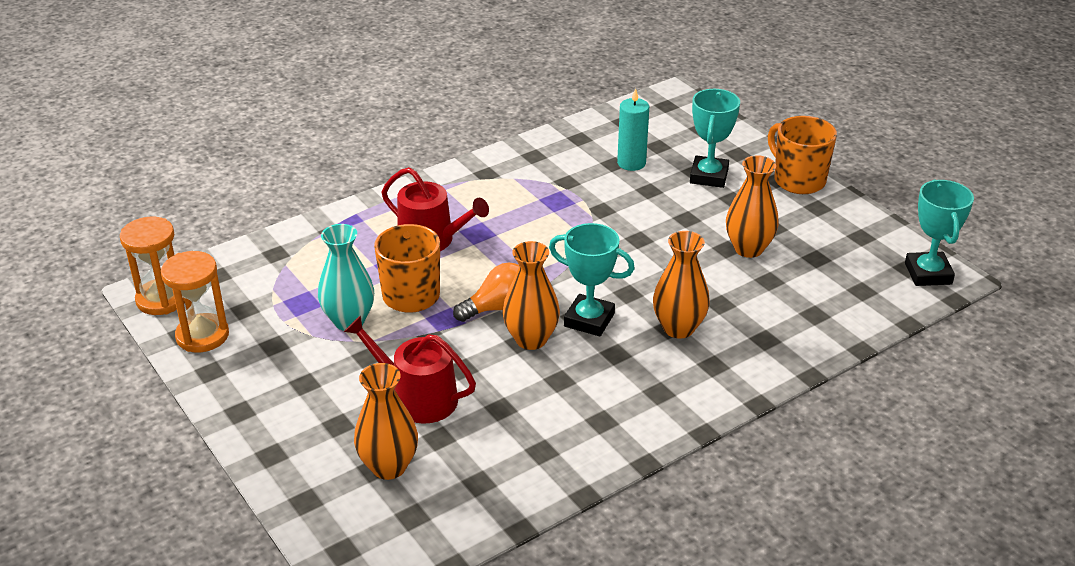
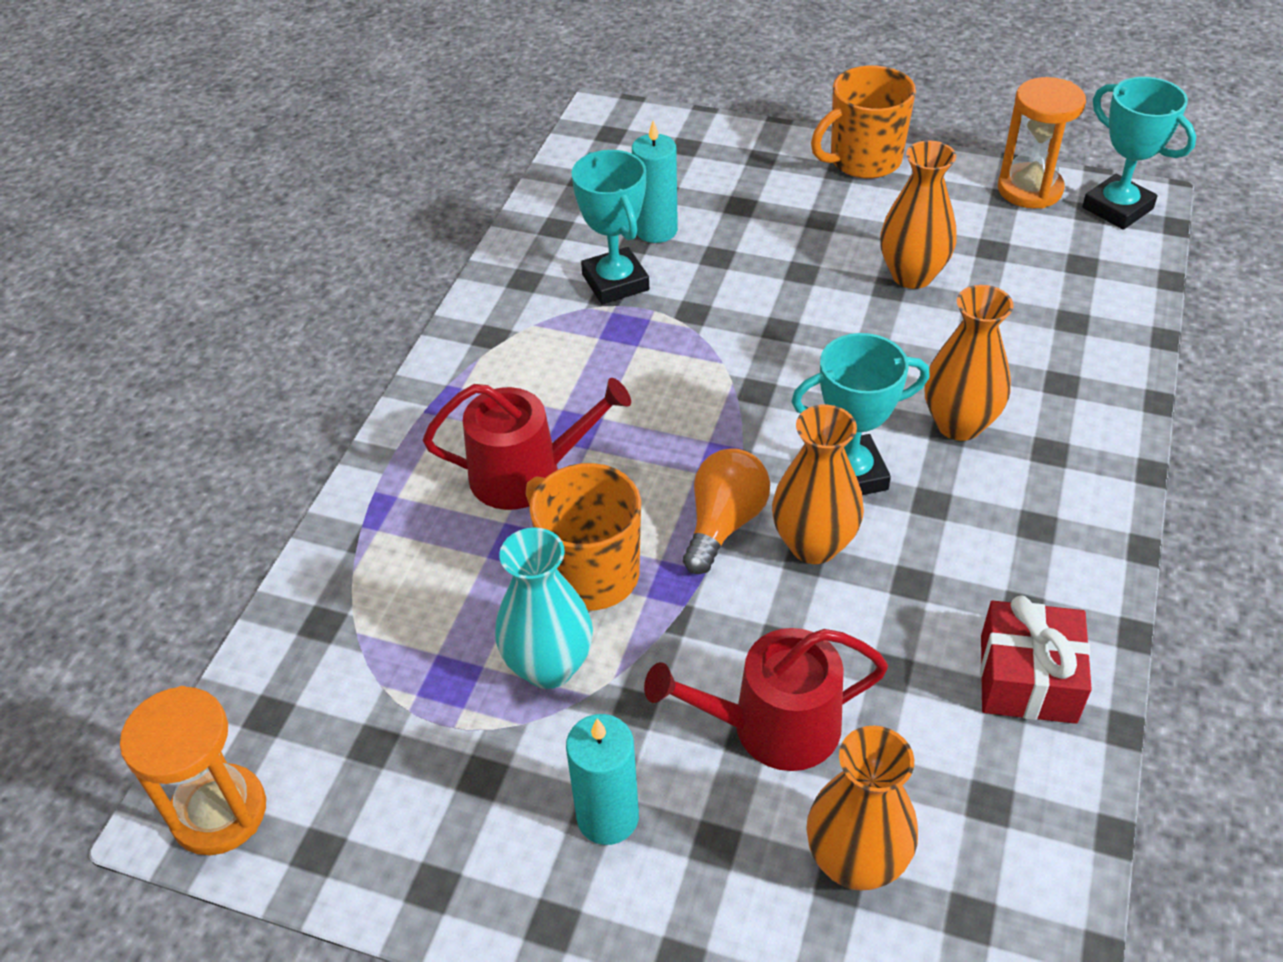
camera: 35 degrees left, 10 degrees up
(202, 336) = (355, 833): orange hourglass -> orange hourglass (1029, 189)
(306, 388) = (607, 817): none -> turquoise candle
(563, 449) = (1027, 678): none -> red gift
(709, 176) = (763, 203): turquoise trophy -> turquoise trophy (615, 282)
(798, 180) = (863, 160): orange mug -> orange mug turned 45 degrees counterclockwise

